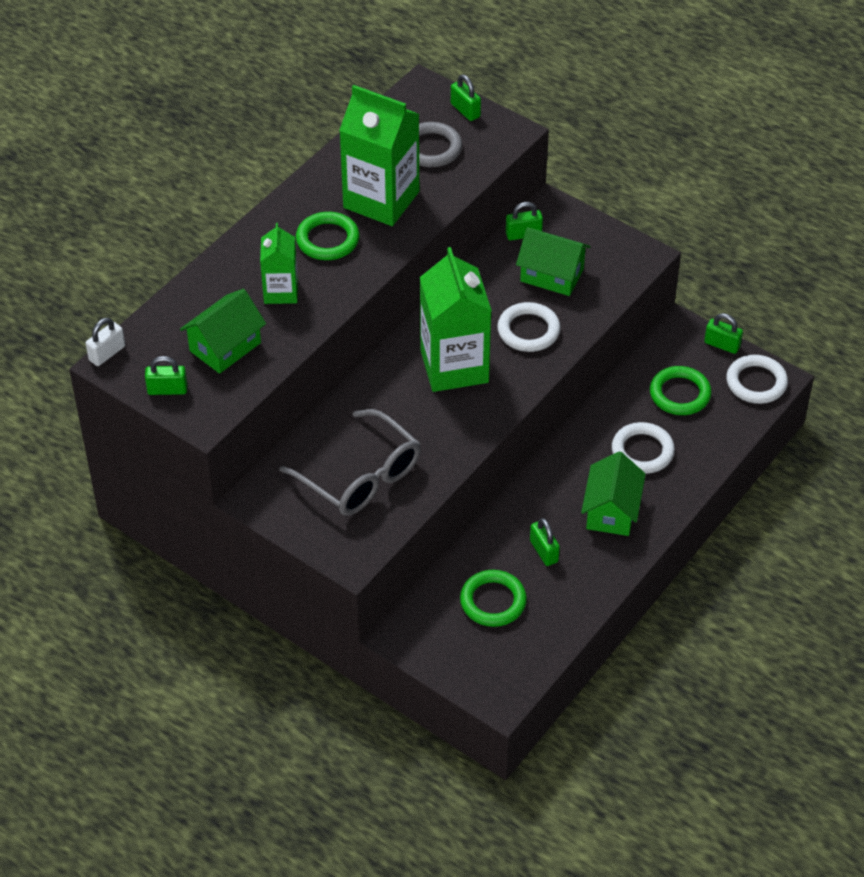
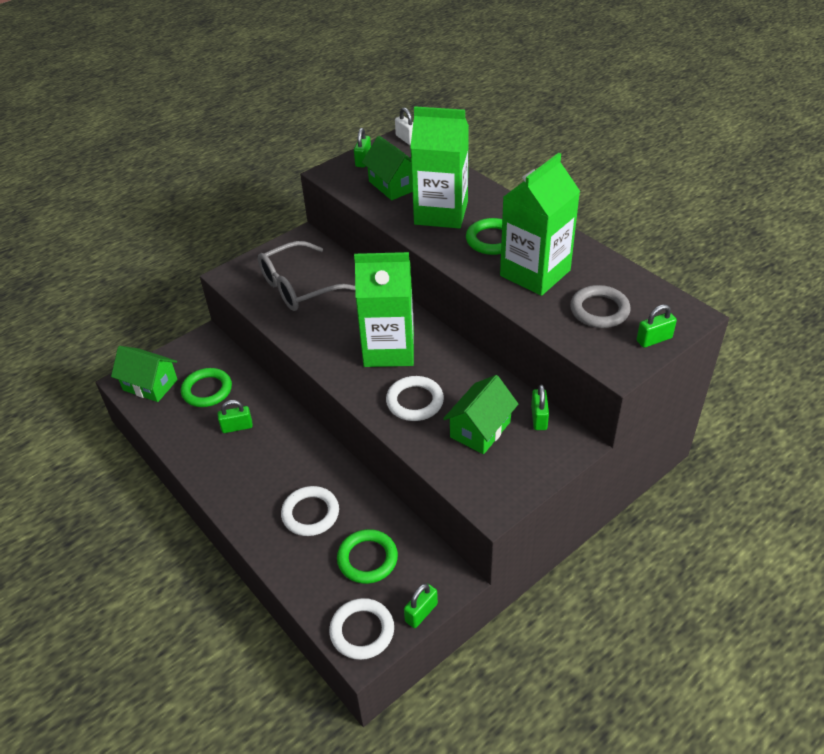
camera: 105 degrees right, 5 degrees down
(281, 291) = (441, 213): green carton -> green carton, size x1.78
(611, 511) = (256, 478): green house -> green house (150, 385)

